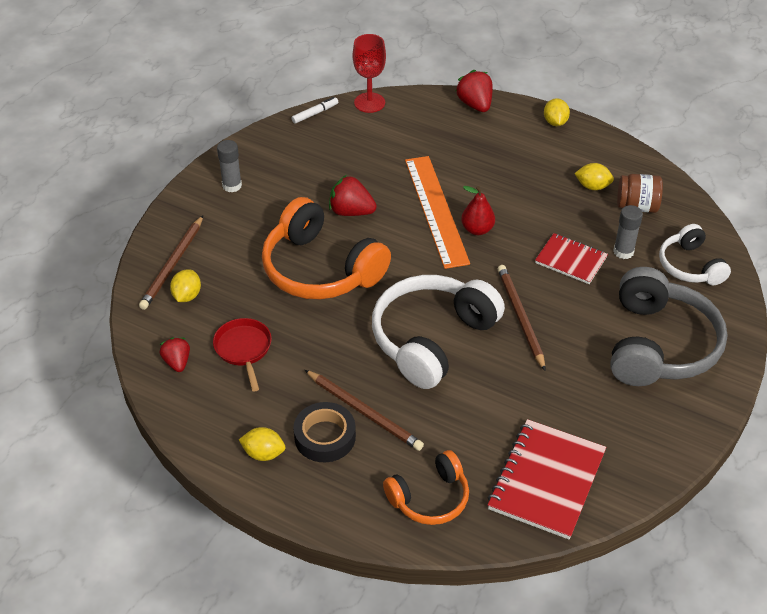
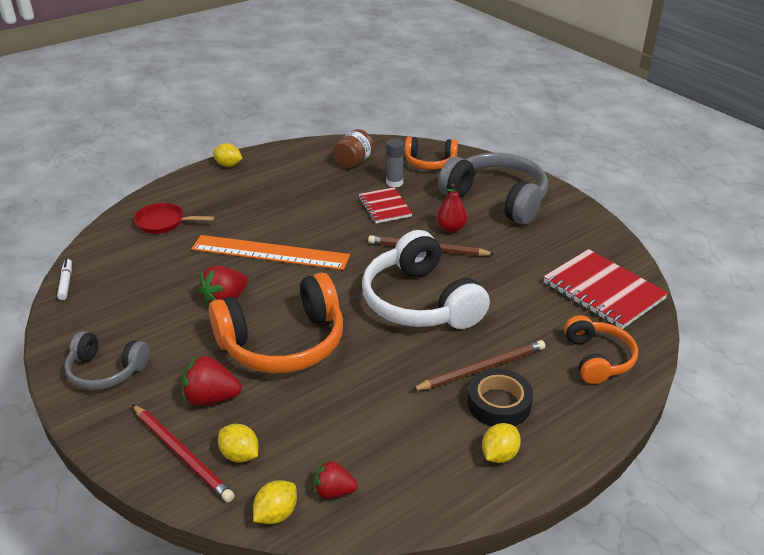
camera: 65 degrees left, 10 degrees down
(173, 265) = (182, 454): brown pencil -> red pencil
(232, 185) = (106, 371): grey glue stick -> grey headphones
(244, 349) = (351, 430): red pan -> red pan (163, 222)
(369, 103) = (92, 246): red goblet -> none
(475, 105) = (164, 193): red strawberry -> red strawberry (211, 398)
(477, 229) = (313, 239): red pear -> red pear (451, 228)
(570, 260) = (384, 207): red notebook -> red notebook turned 75 degrees counterclockwise
(592, 186) = (315, 173): yellow lemon -> yellow lemon (276, 514)
(690, 266) = (430, 162): white headphones -> orange headphones

